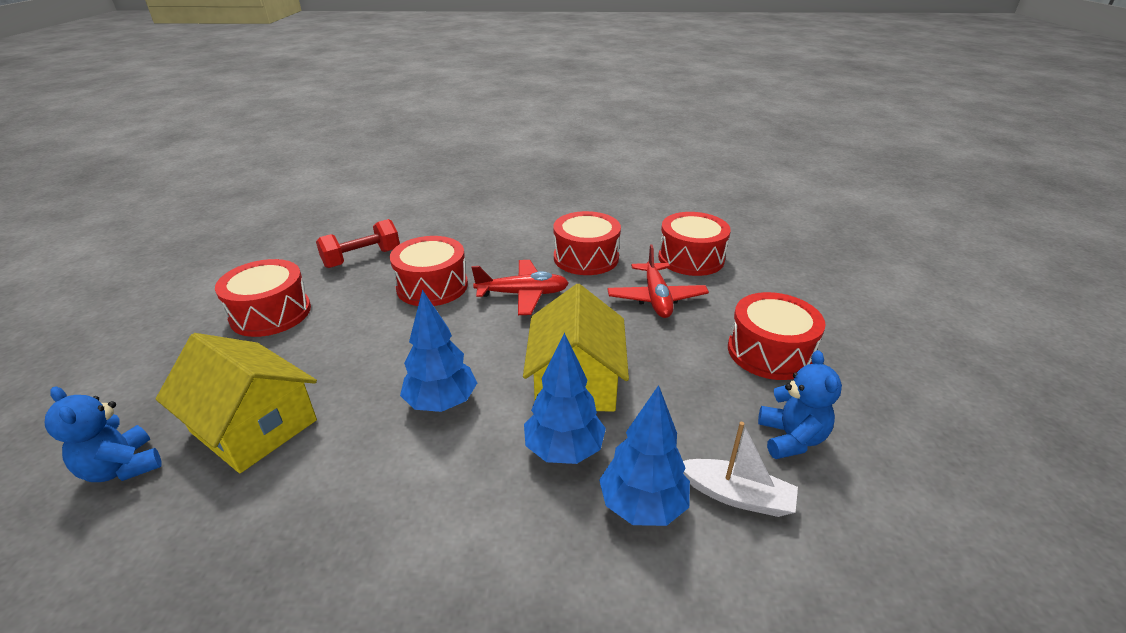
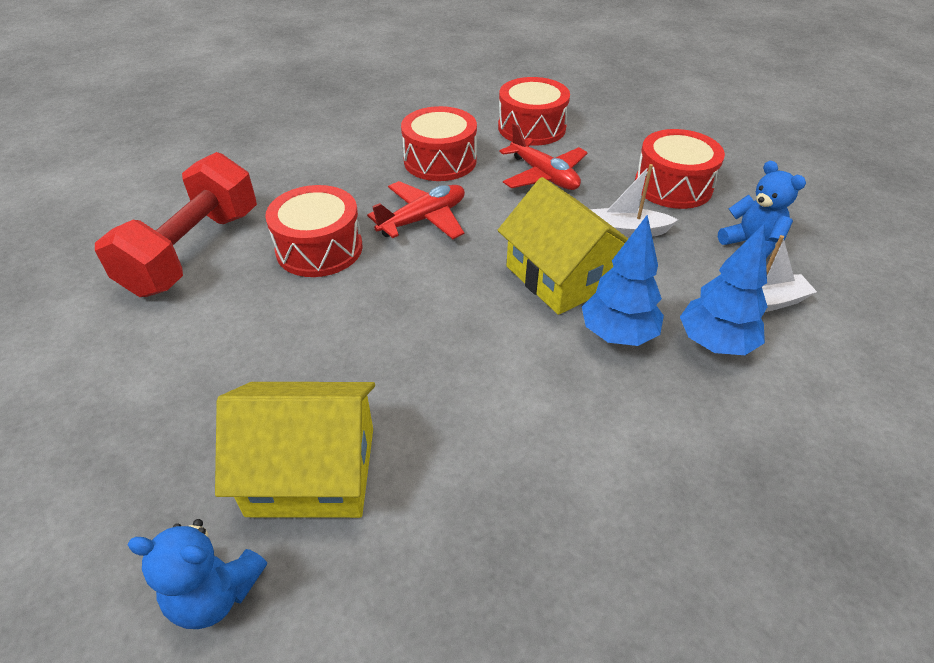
camera: 35 degrees left, 10 degrees up
(271, 313) = (162, 358): red drum -> none
(362, 258) = (194, 251): red dumbbell -> red dumbbell, size x1.62
(441, 403) = (472, 351): blue tree -> none
(675, 370) = (625, 231): none -> white boat

